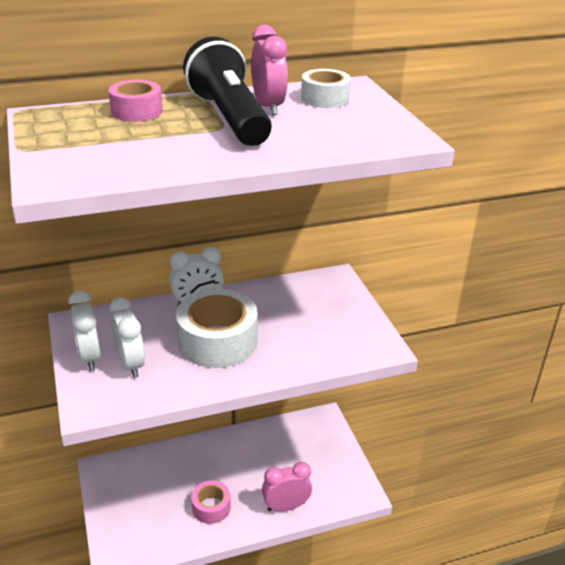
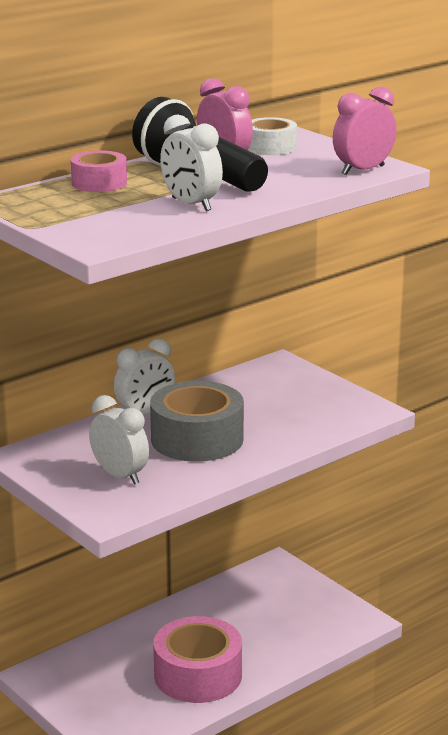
camera: 20 degrees left, 10 degrees down
(89, 357) = (68, 479): white clock -> white clock (191, 204)
(211, 507) = (198, 675): pink tape -> pink tape, size x1.80
(217, 341) = (197, 439): white tape -> grey tape
(286, 506) = (284, 652): pink clock -> pink clock (363, 170)

